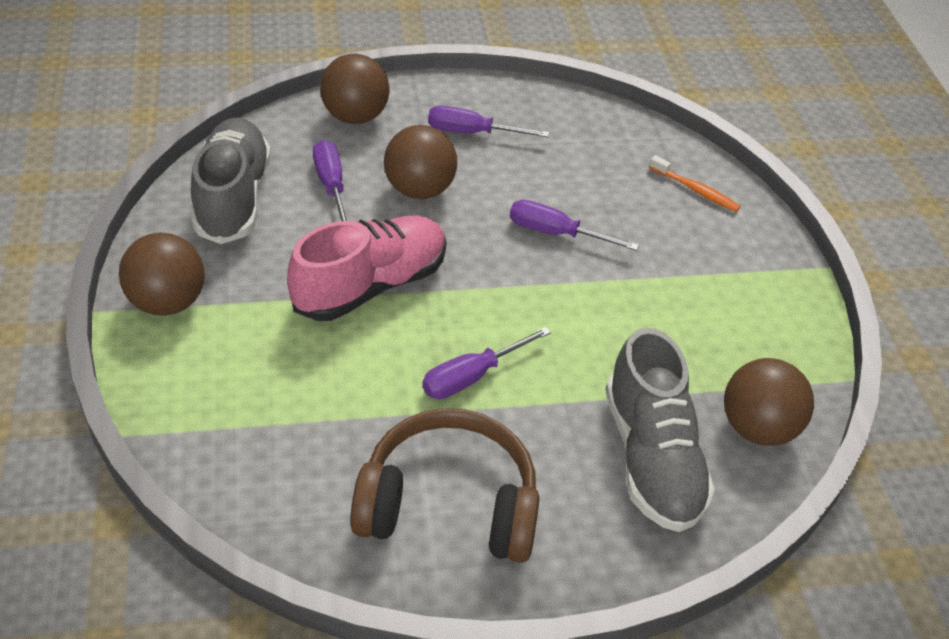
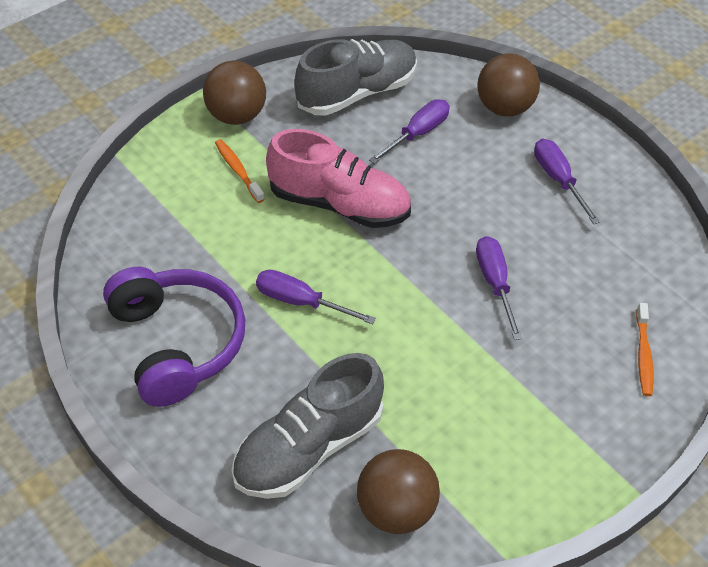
camera: 60 degrees right, 5 degrees up
(250, 339) = (238, 170): none -> orange toothbrush
(419, 190) = (462, 181): brown ball -> none
(448, 505) = (176, 343): brown headphones -> purple headphones

